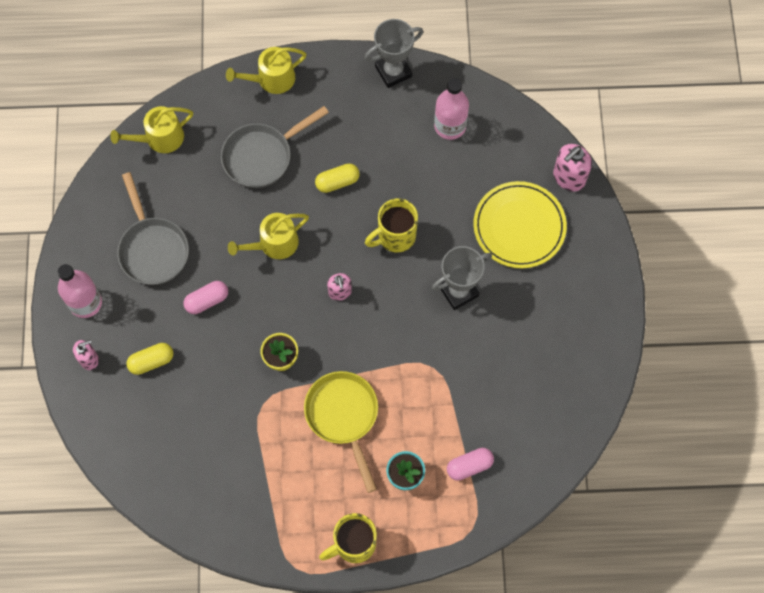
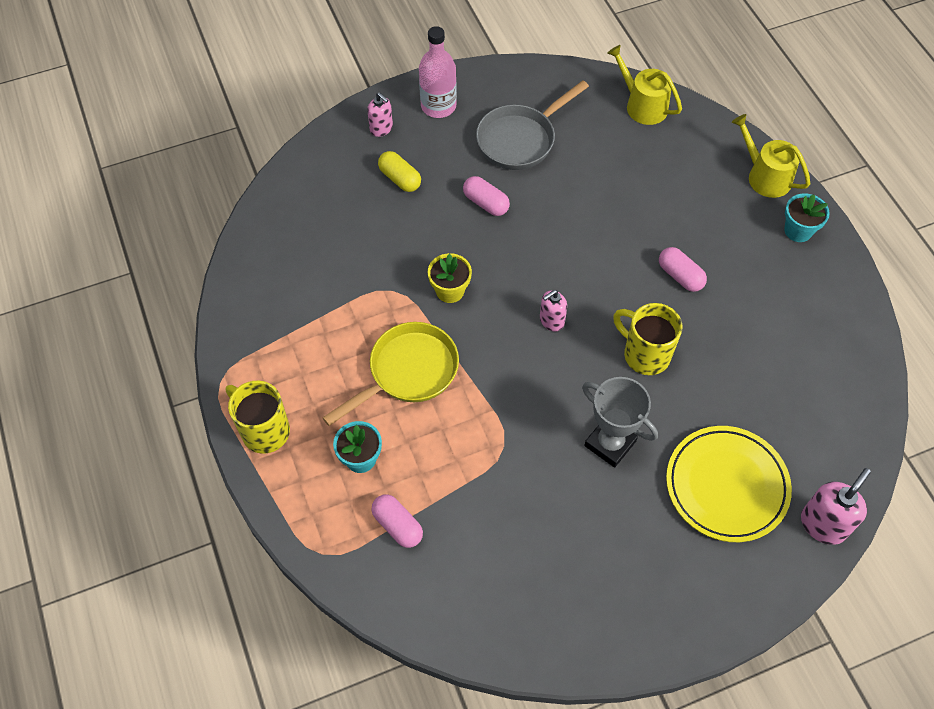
camera: 70 degrees right, 10 degrees down
(262, 156) = (672, 197): grey pan -> none
(274, 244) = (577, 241): yellow watering can -> none
(331, 80) = (798, 230): none -> turquoise flower pot
(337, 182) = (680, 276): yellow capsule -> pink capsule
(393, 71) = (846, 287): grey trophy -> none
(450, 126) = (813, 367): pink bottle -> none
(568, 178) = (823, 524): pink soap dispenser -> pink soap dispenser turned 105 degrees clockwise

